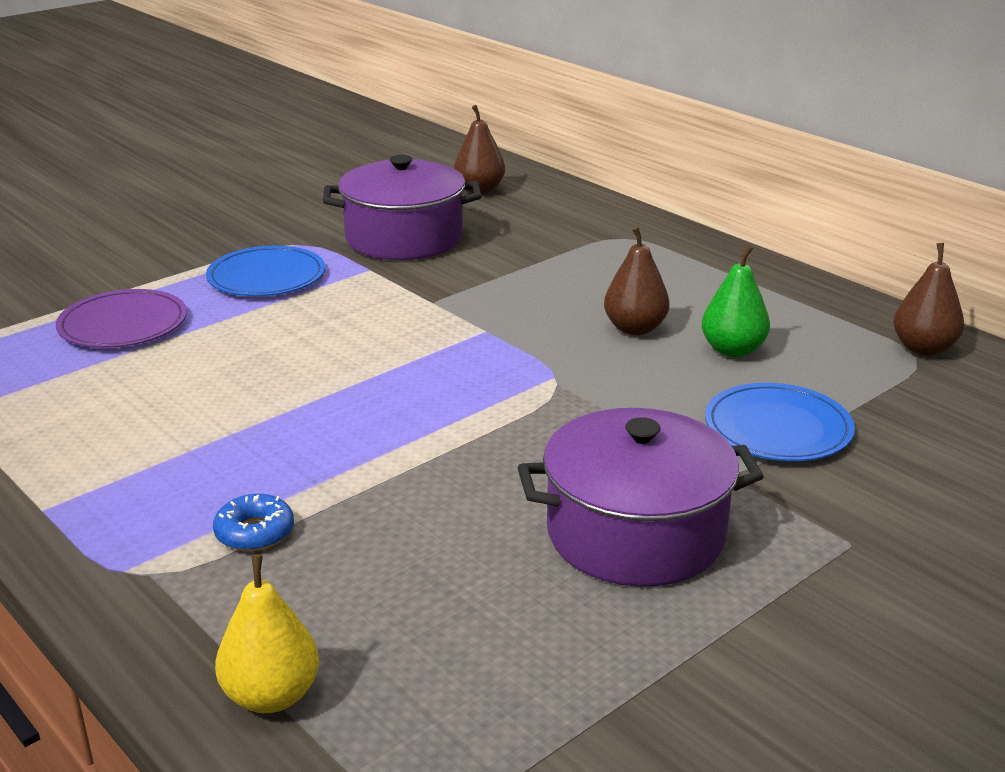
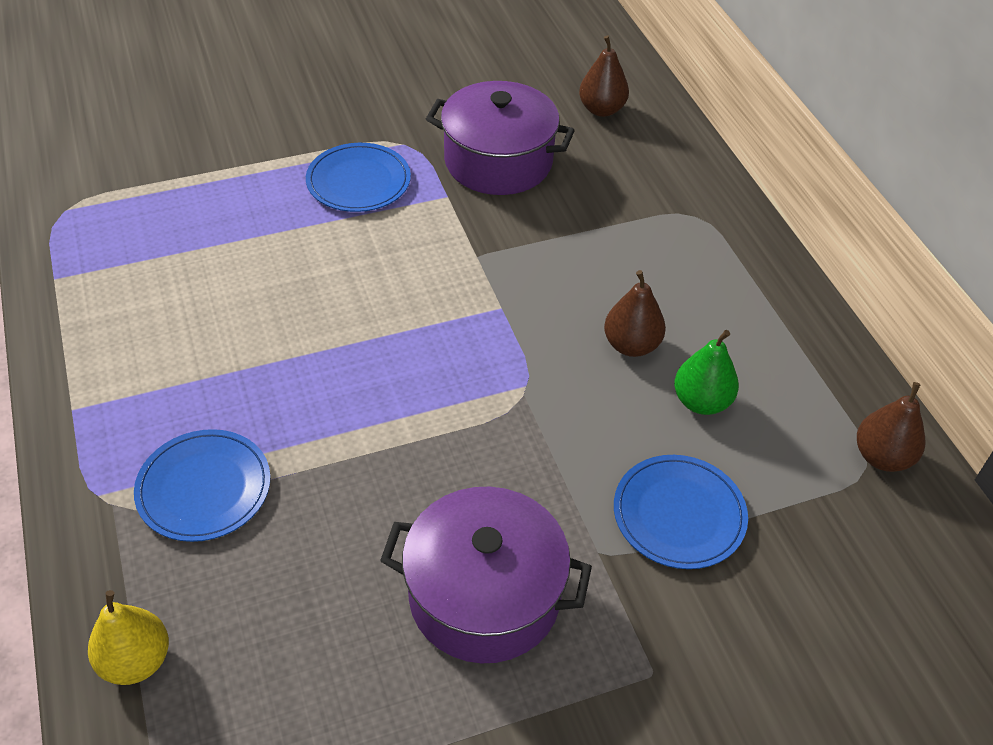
camera: 20 degrees right, 20 degrees up
(123, 324) = (220, 210): purple plate -> none
(254, 532) = (204, 488): blue donut -> blue plate

